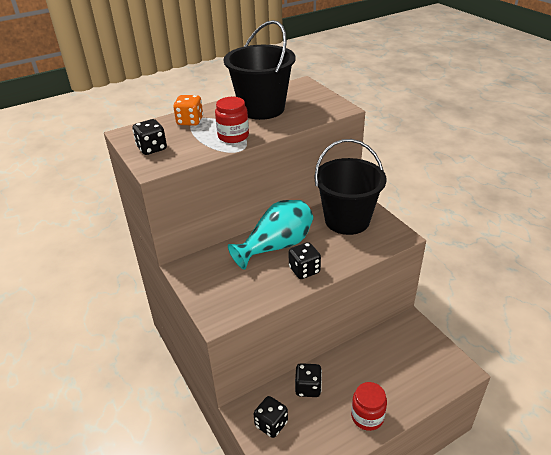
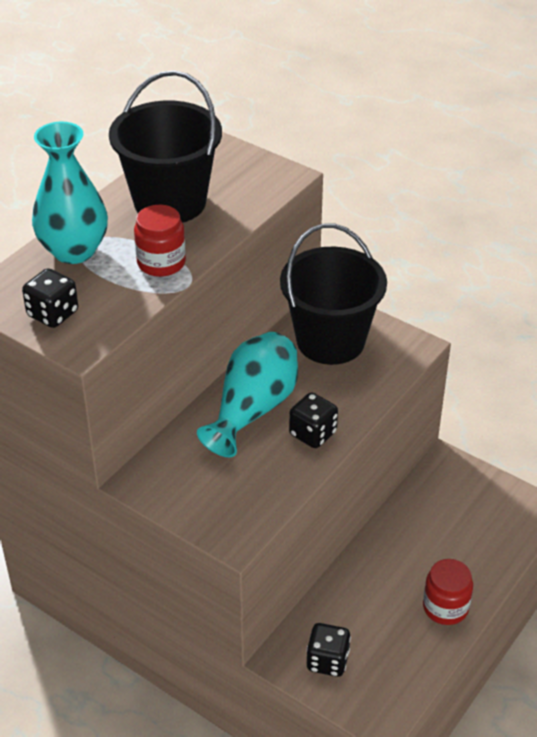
camera: 25 degrees left, 5 degrees up
(190, 121) = (74, 251): orange dice -> turquoise vase
(308, 388) = (351, 597): black dice -> none

